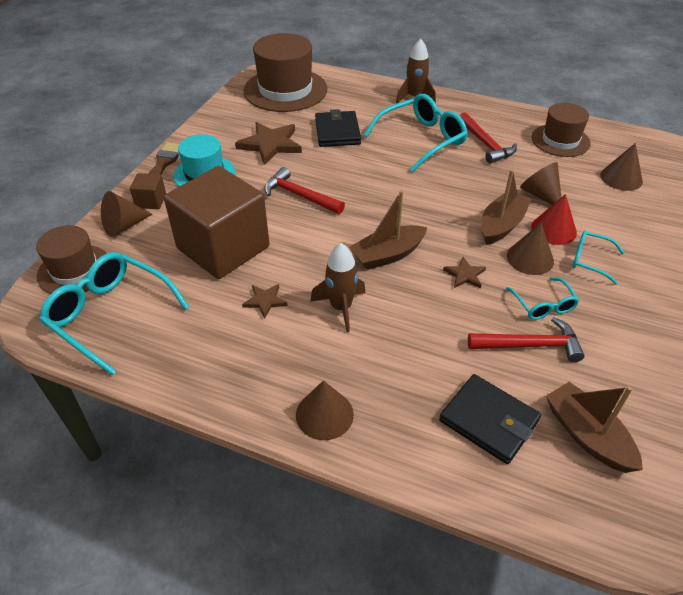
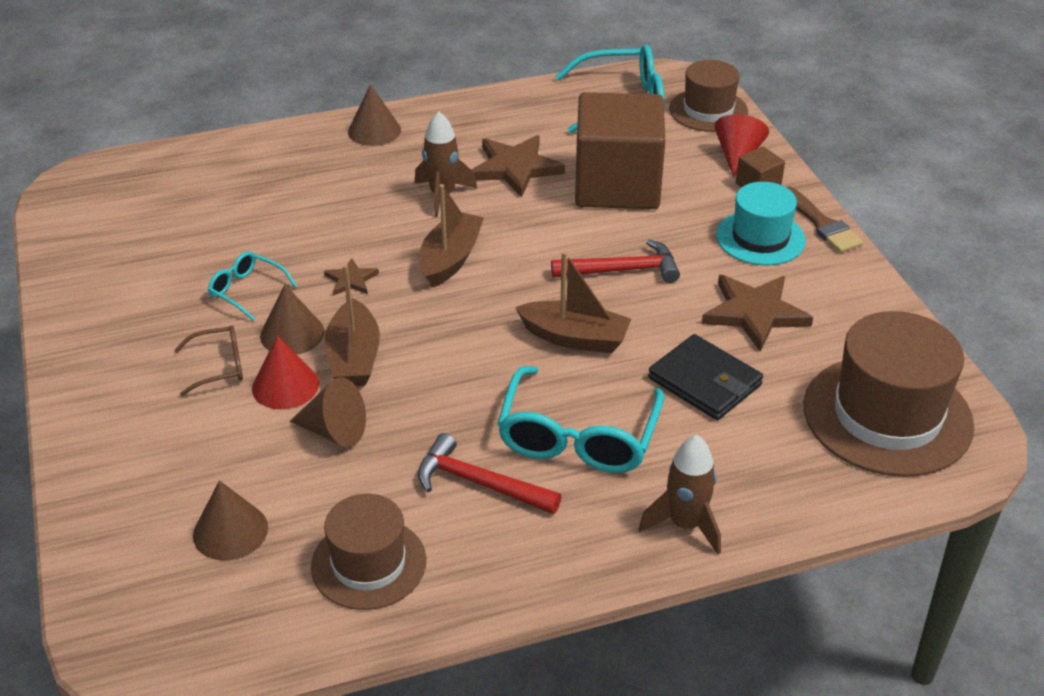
camera: 140 degrees right, 5 degrees down
(123, 226) = (737, 155): brown cone -> red cone
(265, 301) = (515, 168): brown star -> brown star, size x1.94
(488, 421) = (241, 183): black wallet -> none
(530, 345) = (239, 249): red hammer -> none
(587, 435) = (153, 210): brown boat -> brown boat (575, 338)
(590, 260) = (218, 367): turquoise glasses -> brown glasses

